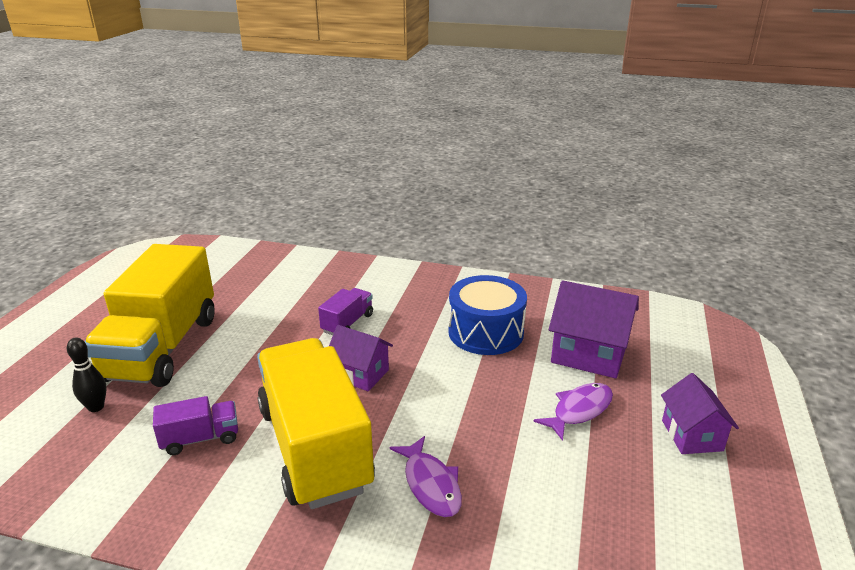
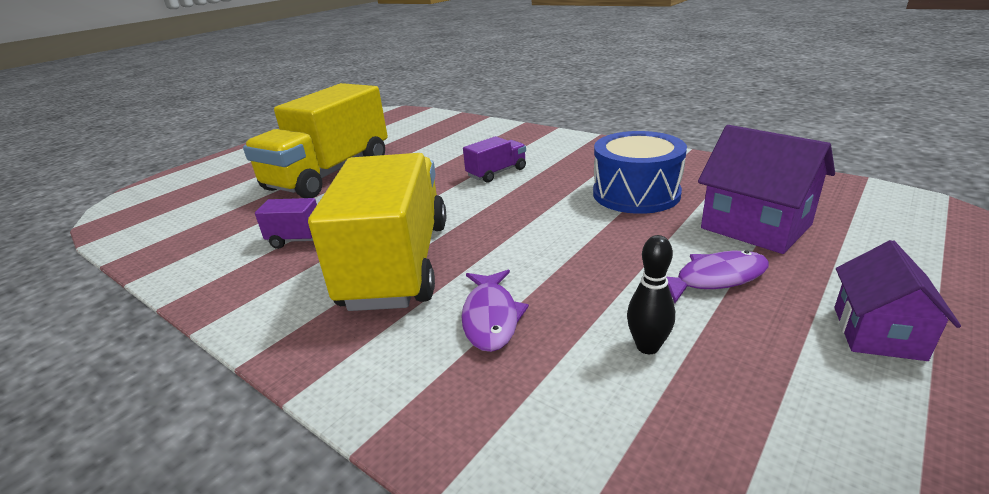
camera: 25 degrees right, 0 degrees up
(96, 407) = (250, 206): black bowling pin -> black bowling pin (647, 346)
(360, 374) = (482, 212): purple house -> none

